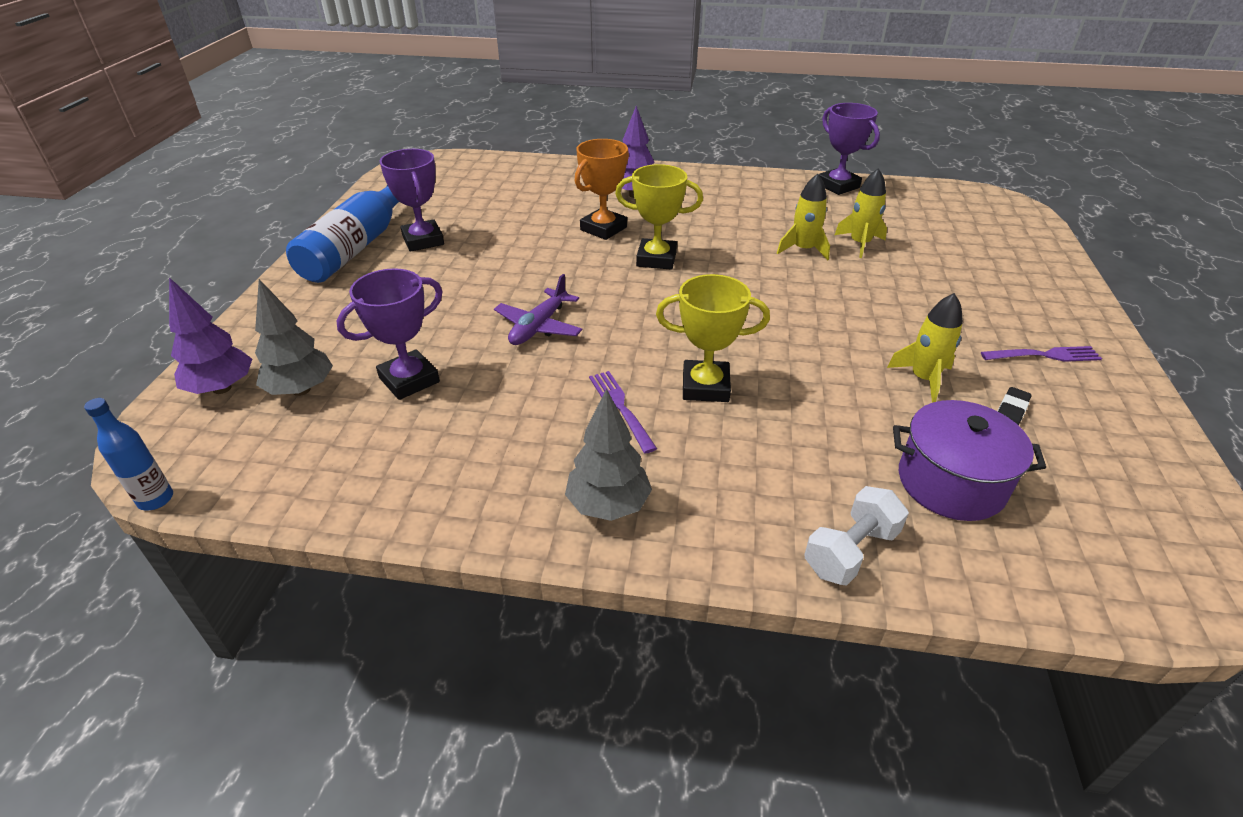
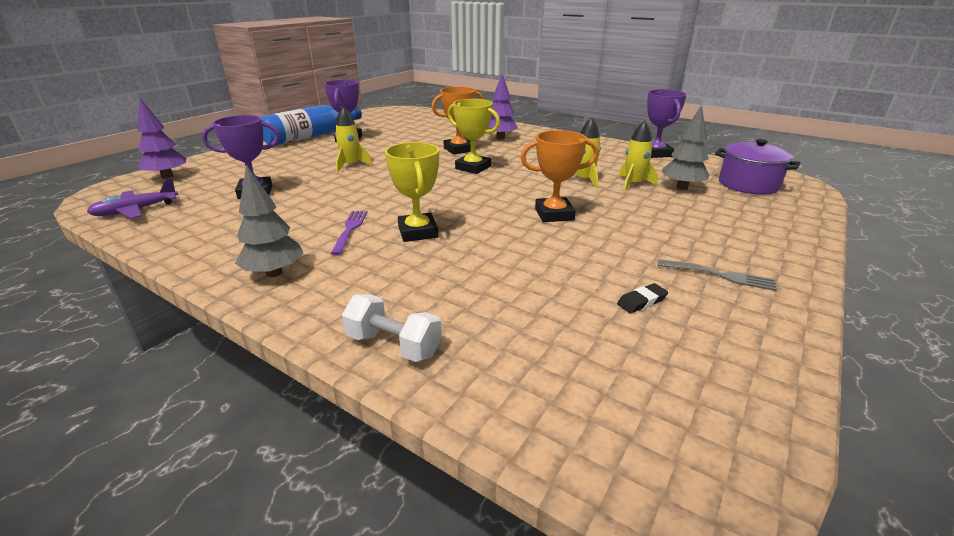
camera: 25 degrees right, 10 degrees down
(156, 499) = (75, 211): blue bottle -> none
(301, 390) = (200, 185): grey tree -> grey tree (682, 187)
(539, 327) = (357, 184): purple plane -> purple plane (136, 210)
(705, 386) = (418, 232): yellow trophy -> yellow trophy turned 45 degrees clockwise
(824, 314) = (554, 214): none -> orange trophy
(850, 551) = (394, 345): white dumbbell -> white dumbbell turned 45 degrees clockwise
(923, 379) = (587, 264): yellow rocket -> yellow rocket (351, 165)
(951, 482) = (529, 329): purple pot -> purple pot (748, 184)
(1044, 355) = (720, 275): purple fork -> grey fork

